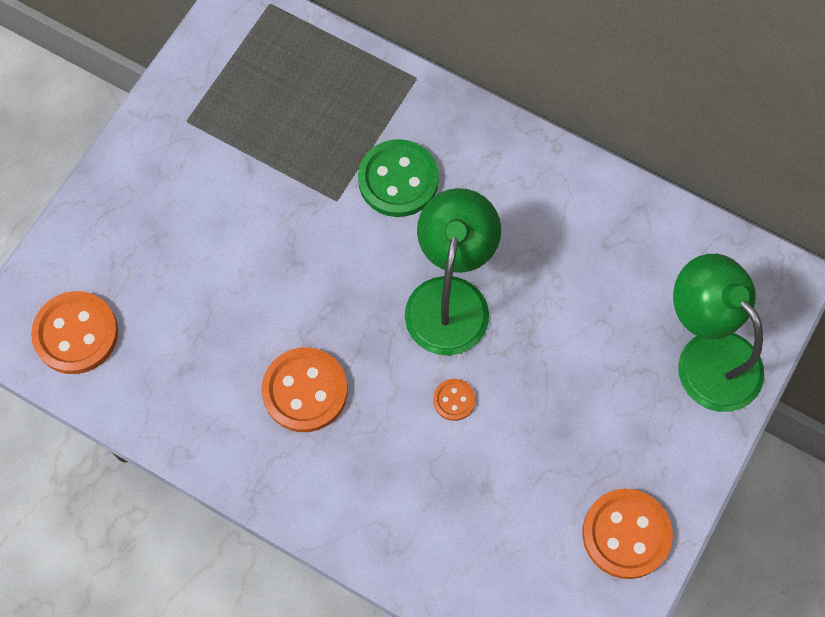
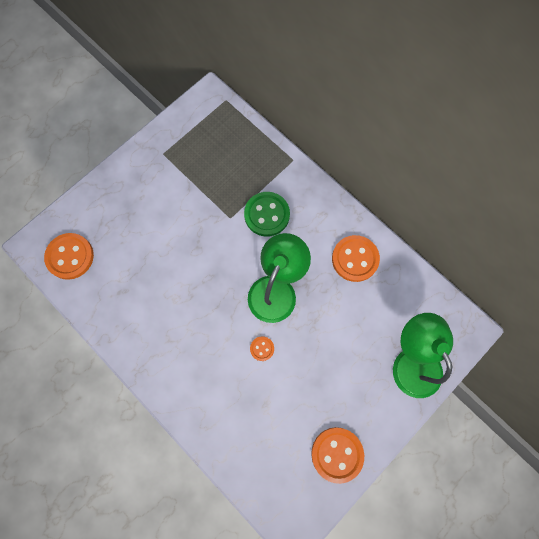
camera: 15 degrees right, 5 degrees up
(305, 391) = (182, 321): orange button -> orange button (355, 259)

